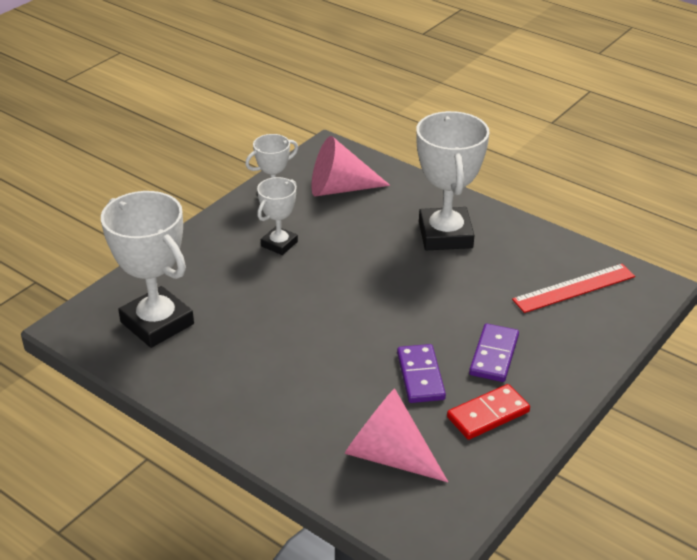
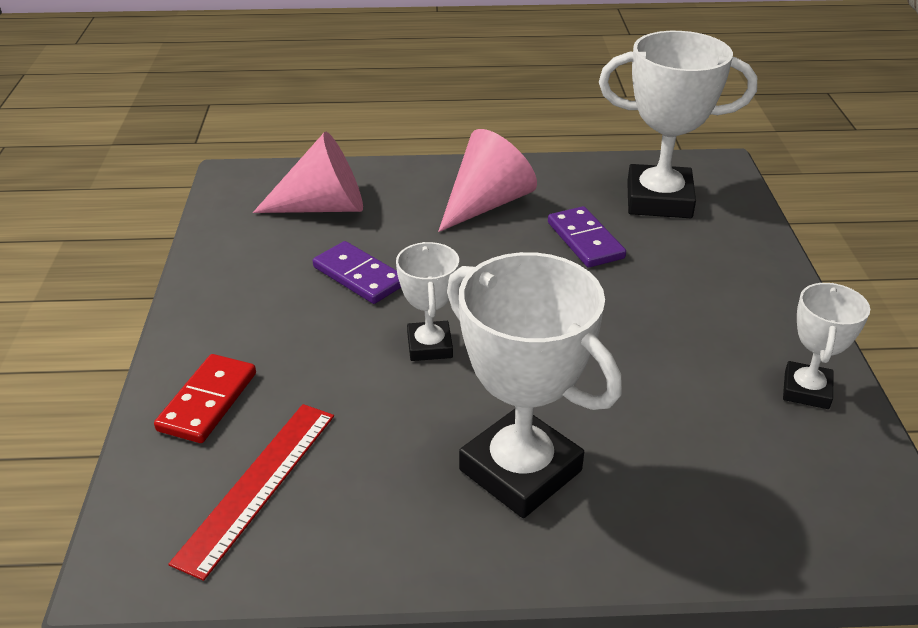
camera: 140 degrees right, 0 degrees up
(279, 244) = (692, 331): white trophy -> white trophy (429, 346)
(340, 188) = (761, 462): pink cone -> pink cone (487, 203)
(488, 415) = (257, 275): red domino -> red domino (207, 401)
(494, 355) = (299, 334): purple domino -> purple domino (585, 240)

